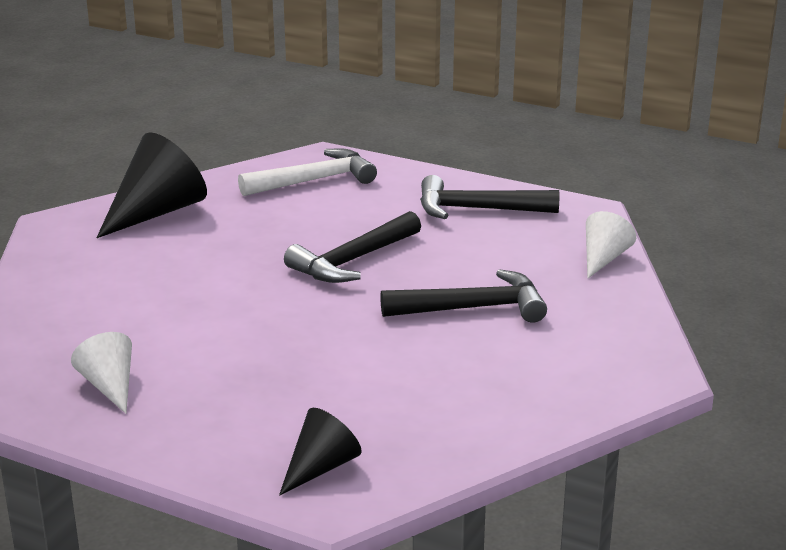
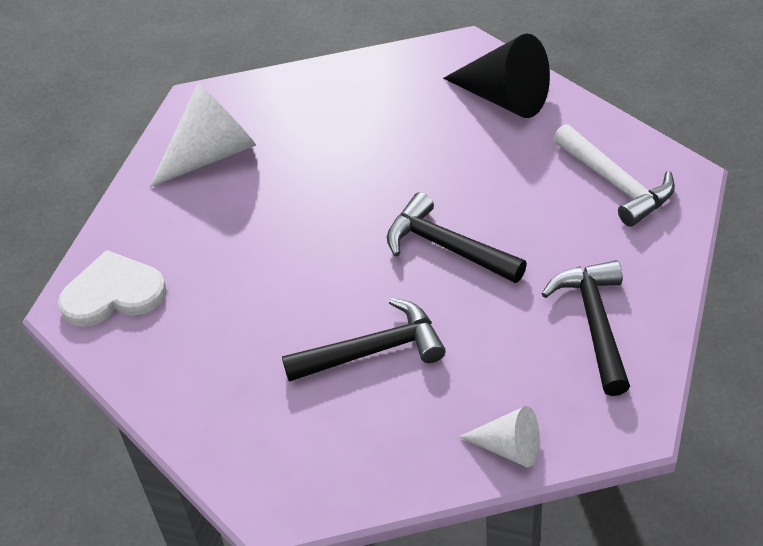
camera: 85 degrees right, 20 degrees up
(110, 386) = (212, 154): white cone -> white cone, size x1.75
(320, 467) = (113, 293): black cone -> white heart
(474, 308) = (374, 350): black hammer -> black hammer turned 90 degrees counterclockwise

